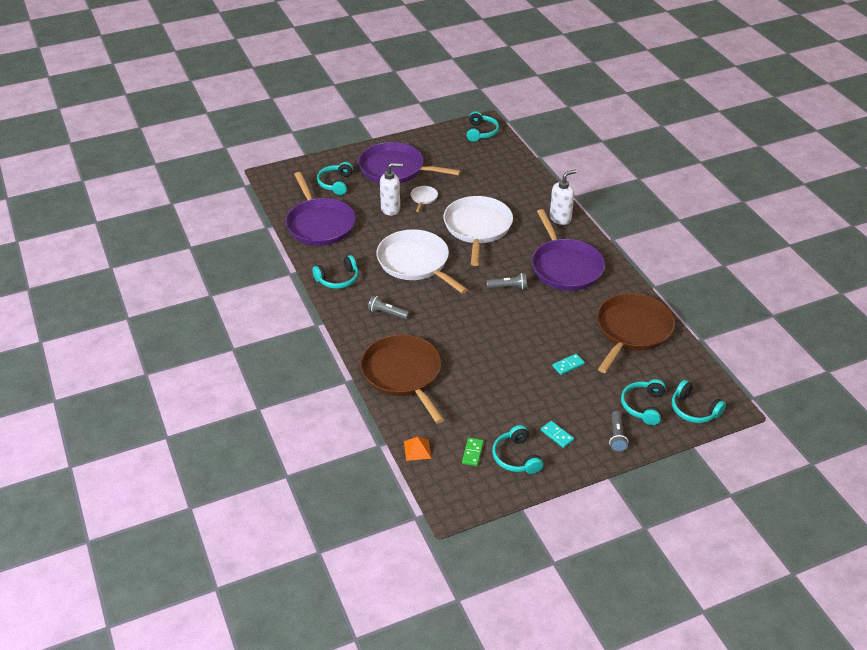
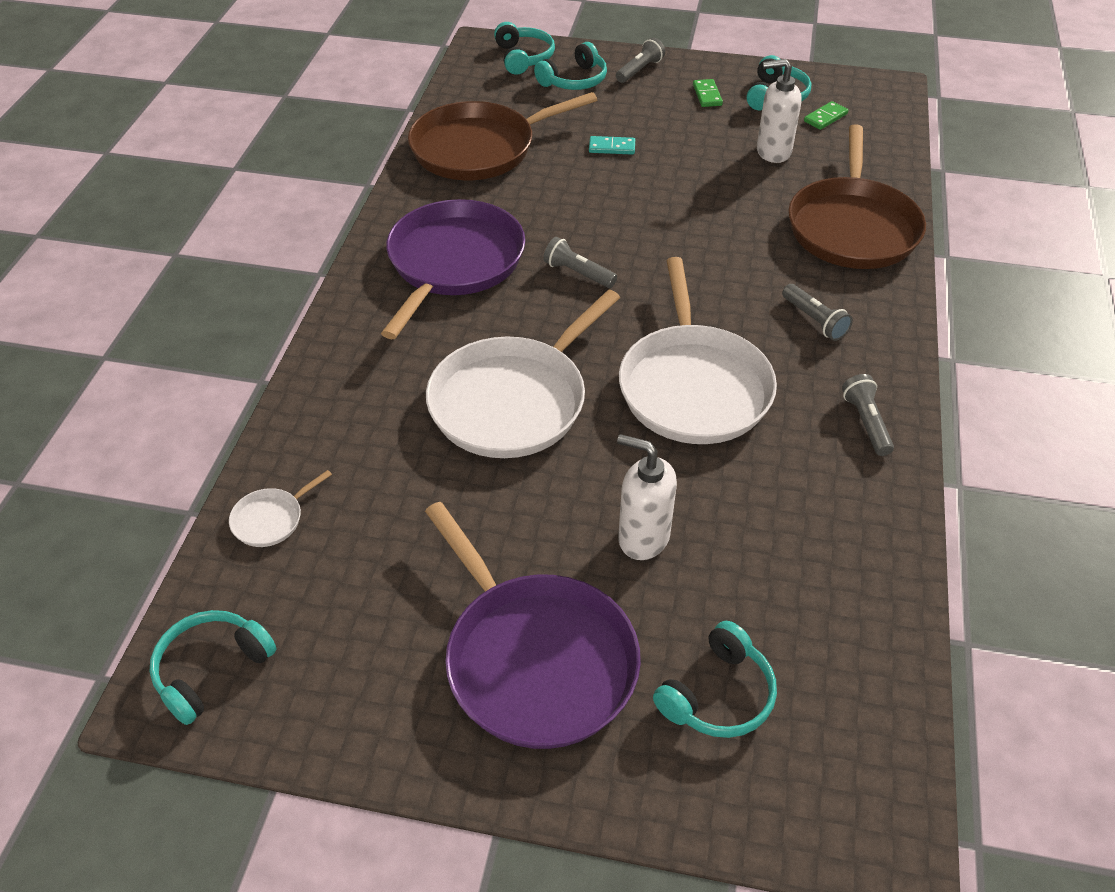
camera: 145 degrees left, 5 degrees up
(319, 224) = (832, 579): purple pan -> none
(338, 279) = (866, 423): turquoise headphones -> grey flashlight
(417, 450) = (894, 145): orange pyramid -> none
(423, 198) = (548, 529): white pan -> white pan (271, 519)
(557, 435) = (707, 95): turquoise domino -> green domino
(560, 218) = (349, 345): white soap dispenser -> white soap dispenser (773, 152)

